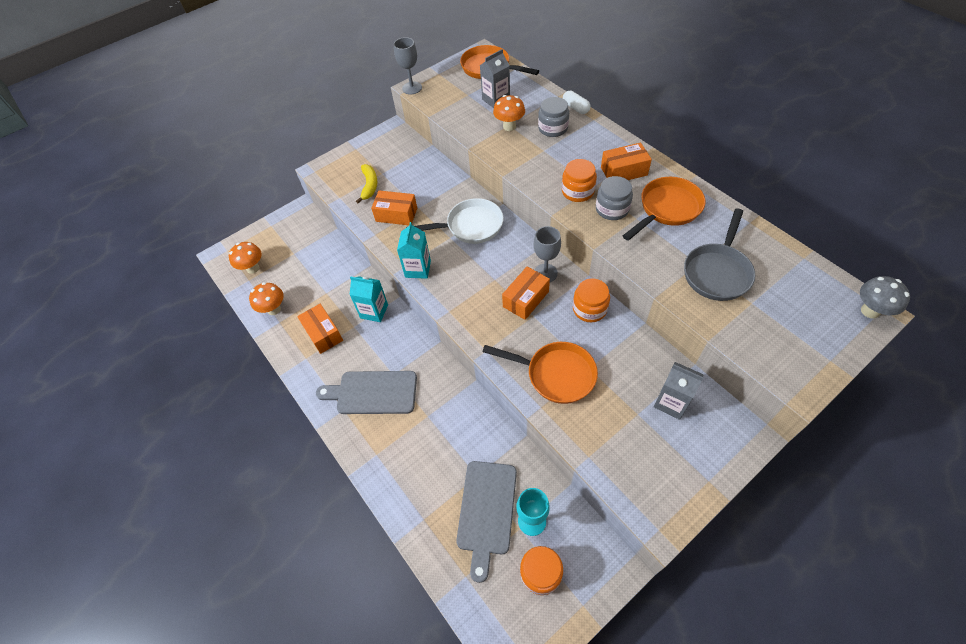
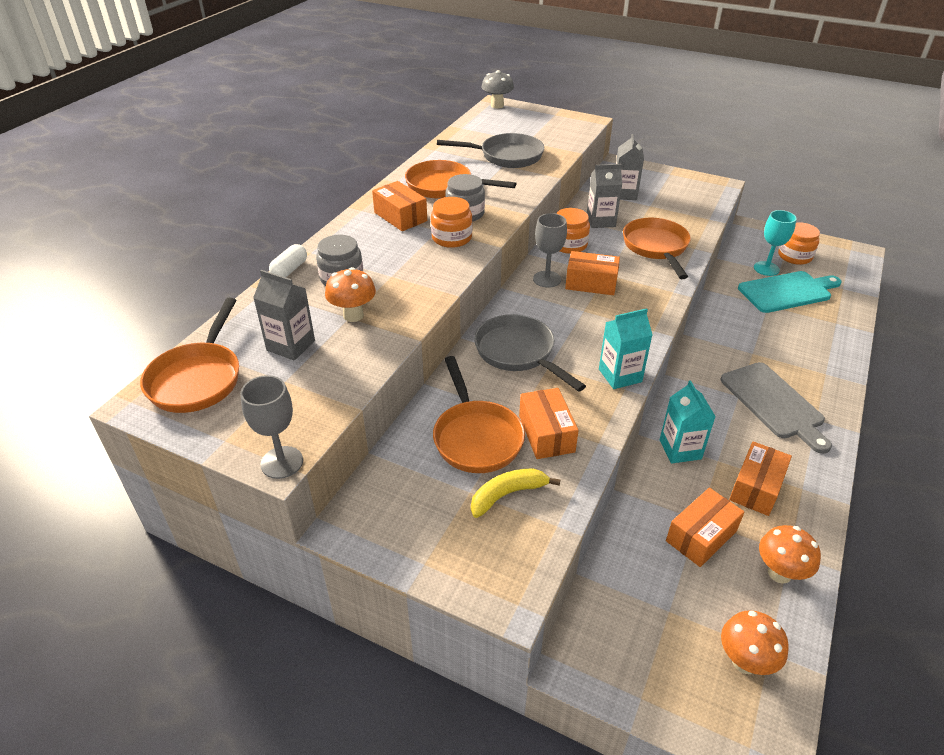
camera: 120 degrees left, 15 degrees down
(316, 288) = (701, 536): none -> orange box
(414, 185) = (476, 437): none -> orange pan
(470, 226) = (518, 353): white pan -> grey pan
(486, 511) = (787, 292): grey cutting board -> turquoise cutting board
(621, 352) = (600, 221): none -> grey carton

